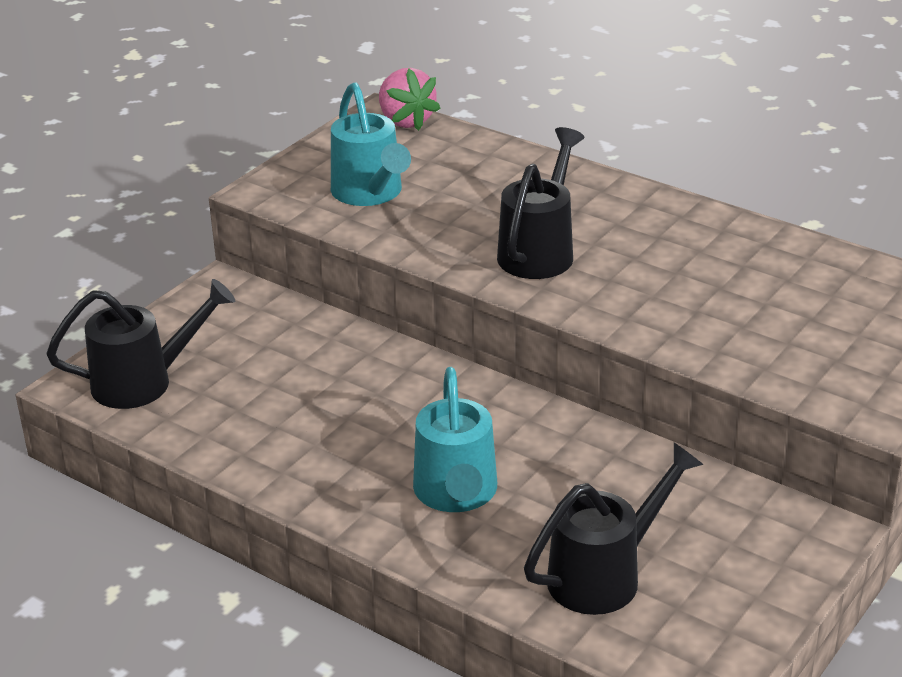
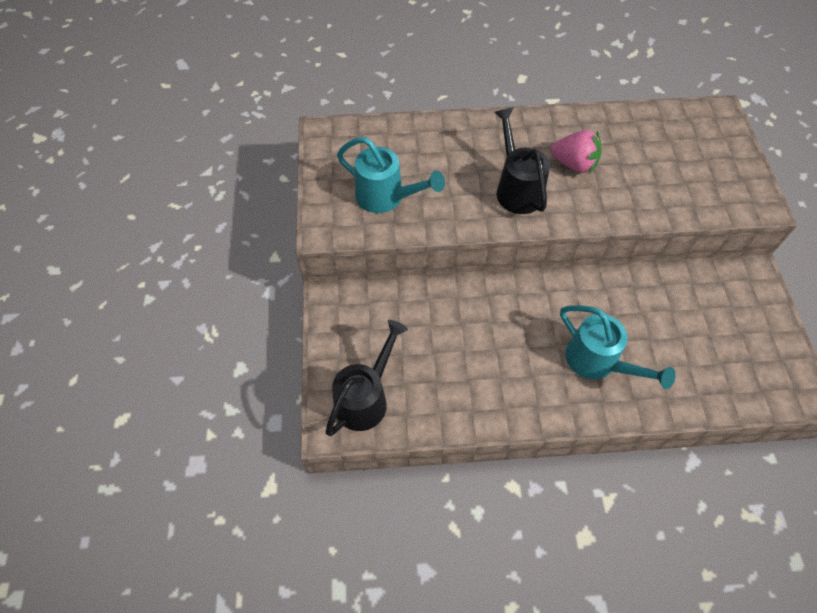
camera: 40 degrees left, 25 degrees up
(405, 121) = (343, 130): pink strawberry -> pink strawberry (574, 164)
(604, 575) = (707, 364): black watering can -> none

